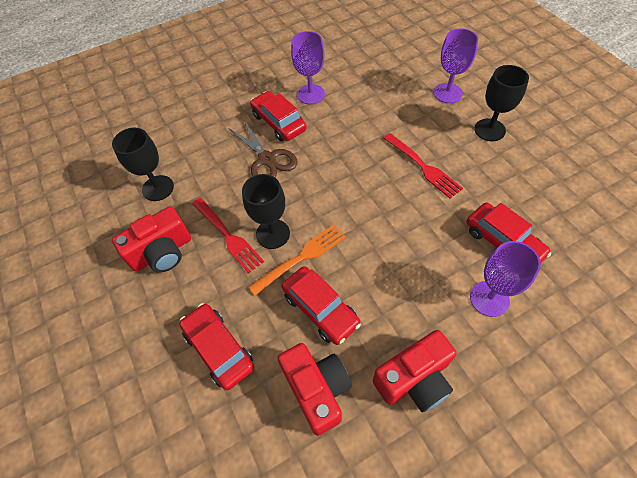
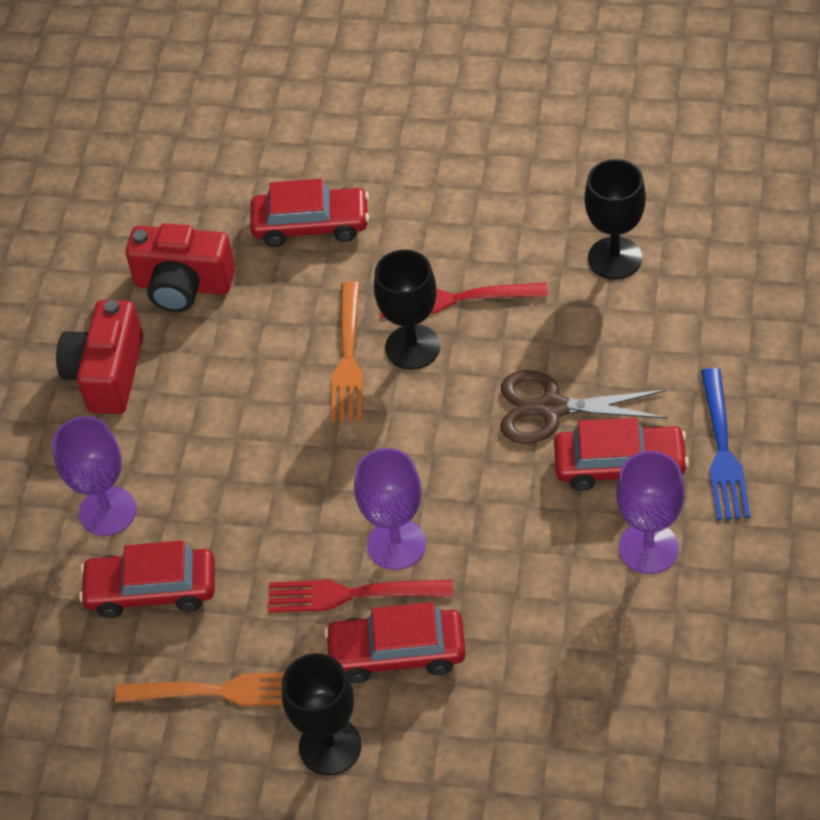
camera: 130 degrees right, 5 degrees down
(162, 252) = (494, 223): red camera -> none
(245, 98) = (722, 449): none -> blue fork
(320, 309) = (264, 338): red car -> red car (397, 652)
(447, 93) = (463, 756): purple goblet -> purple goblet (396, 544)
(514, 180) = (218, 691): none -> orange fork

